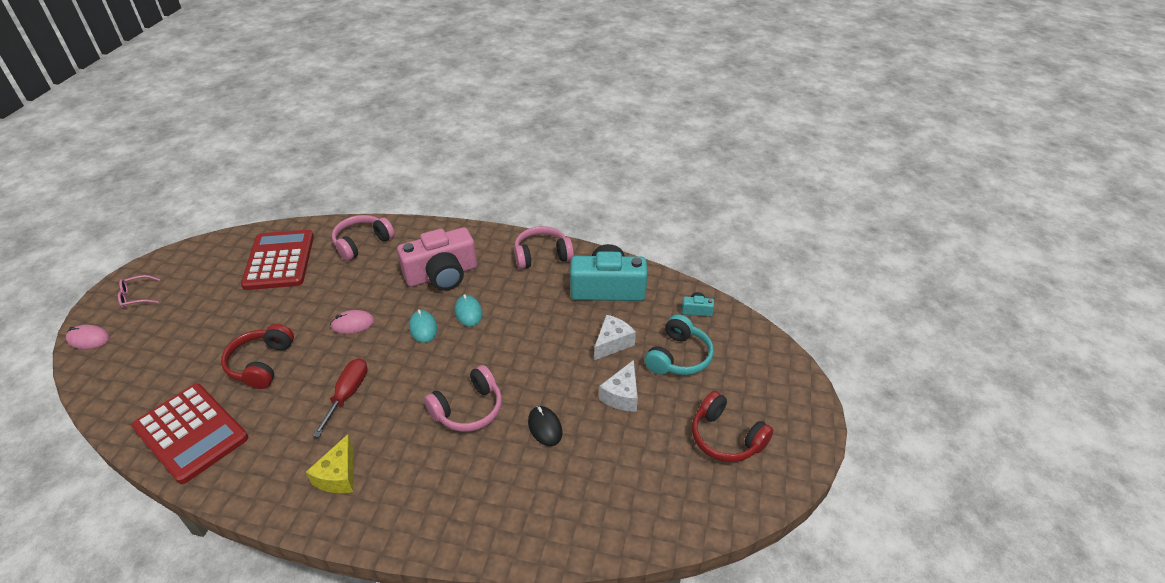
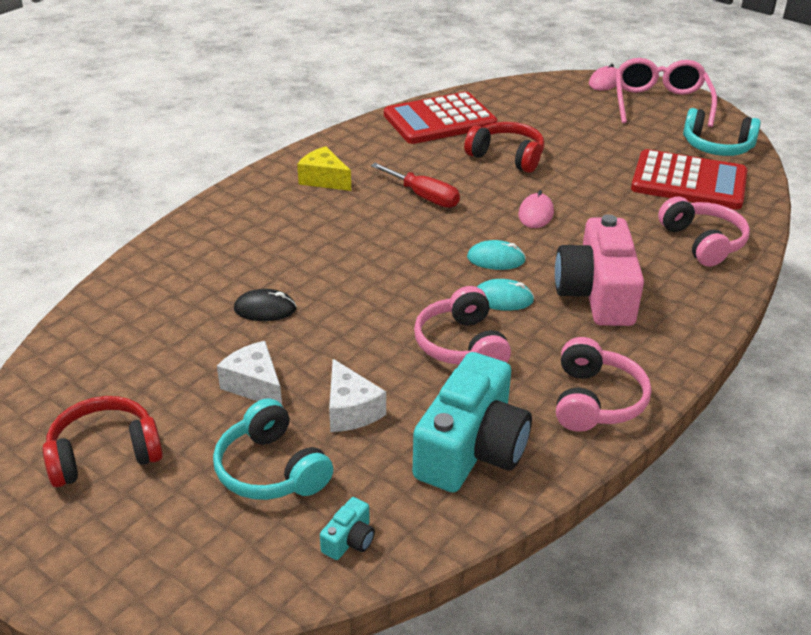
camera: 115 degrees right, 5 degrees down
(136, 296) = (660, 103): pink glasses -> pink glasses, size x2.13
(218, 255) = (717, 147): none -> turquoise headphones
(468, 409) = (338, 264): pink headphones -> pink headphones (461, 345)

